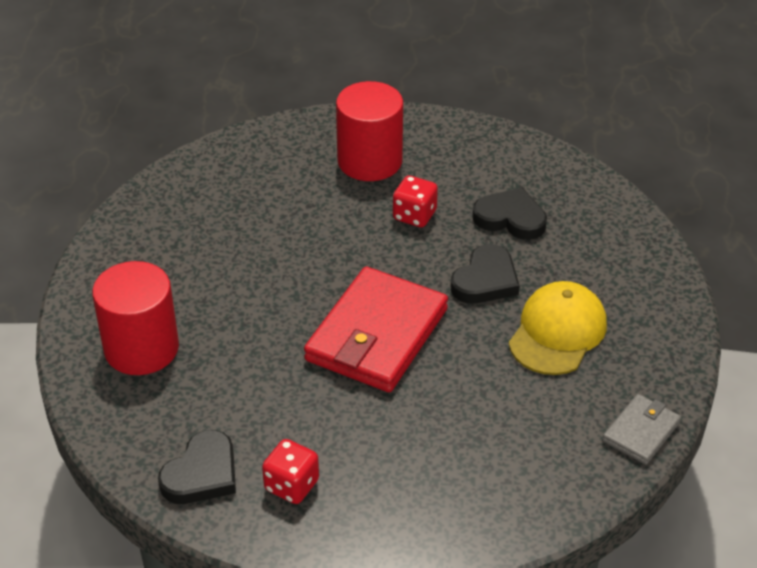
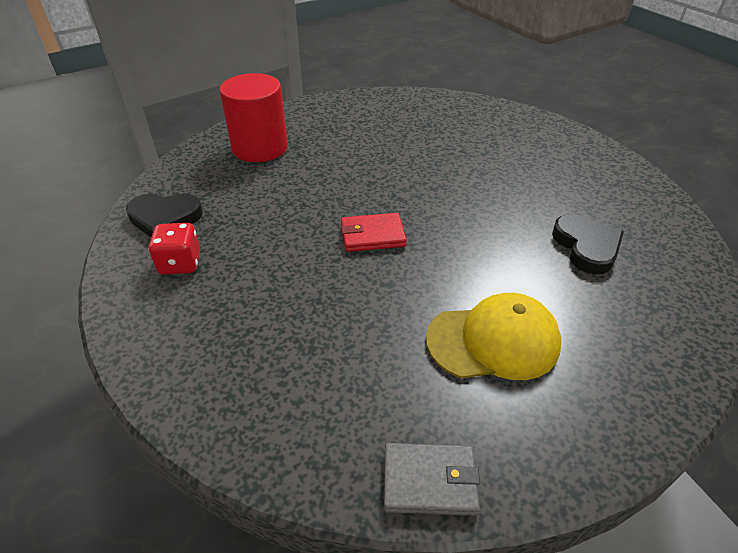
camera: 55 degrees right, 0 degrees up
(370, 161) = (540, 155): red cylinder -> none
(376, 335) = (372, 235): red wallet -> red wallet, size x0.50
(414, 215) = (517, 197): red dice -> none
(485, 280) = (499, 265): black heart -> none

